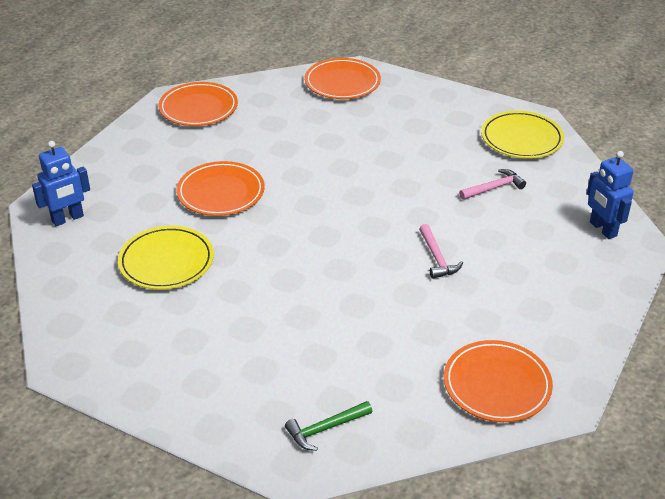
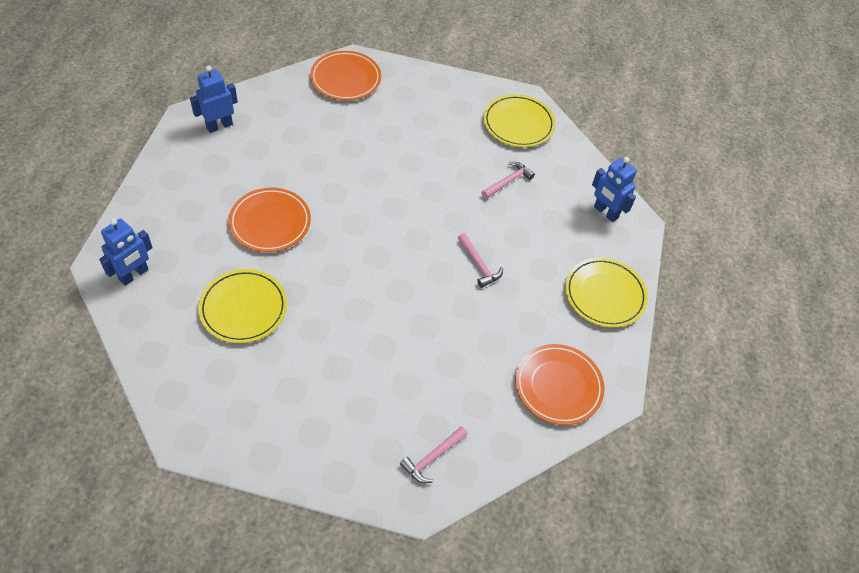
camera: 20 degrees left, 15 degrees up
(198, 108) = (219, 126): orange plate -> blue robot
(326, 429) = (433, 457): green hammer -> pink hammer
(580, 306) = (605, 295): none -> yellow plate

